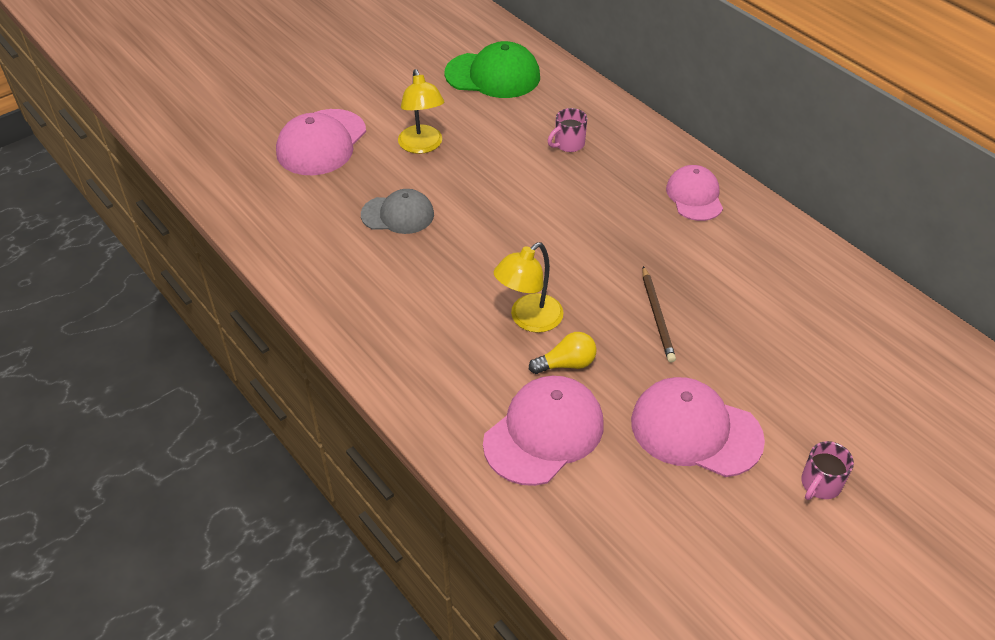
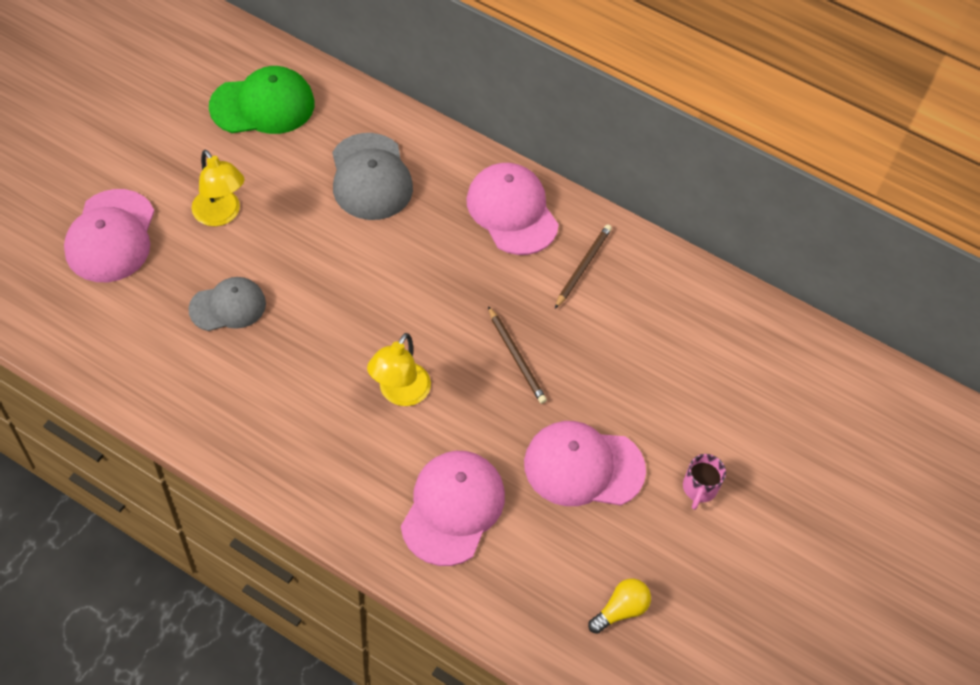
camera: 25 degrees left, 10 degrees up
(566, 364) = (450, 431): yellow light bulb -> yellow light bulb (620, 610)
(568, 144) = (370, 177): pink mug -> grey cap
(694, 196) = (512, 211): pink cap -> pink cap, size x1.51
(752, 255) = (583, 266): none -> brown pencil

